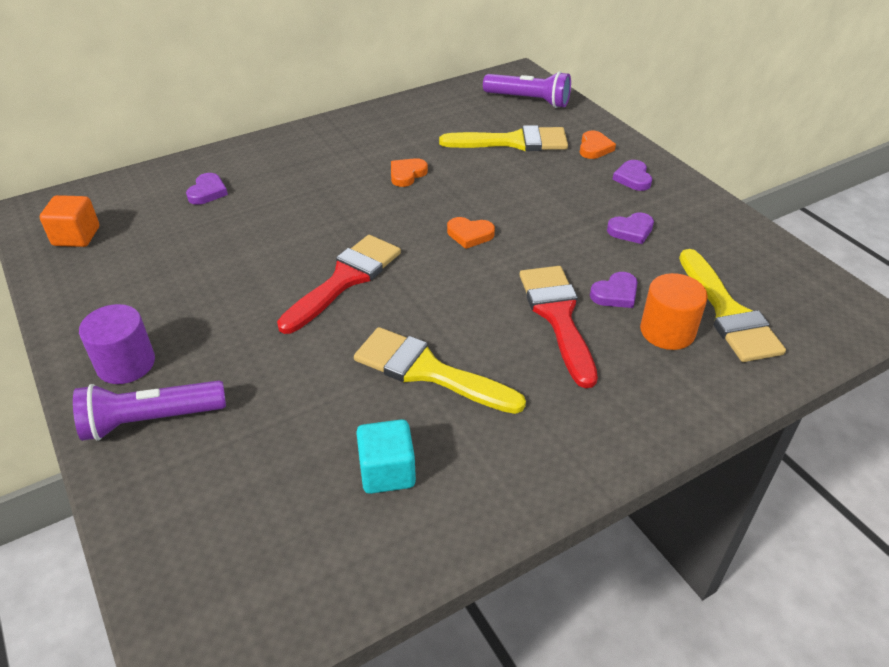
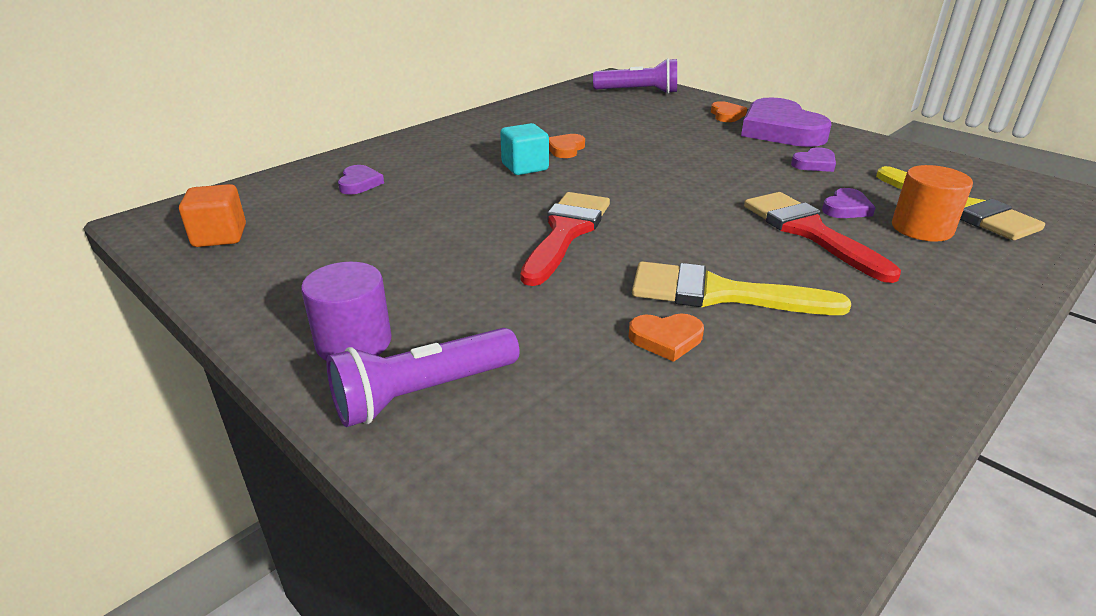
camera: 15 degrees left, 10 degrees down
(387, 472) = (755, 392): turquoise cube -> turquoise cube (525, 167)
(470, 235) = (666, 184): orange heart -> orange heart (666, 339)
(513, 142) = (649, 118): yellow brush -> none
(633, 178) = (780, 130): purple heart -> purple heart, size x2.22

